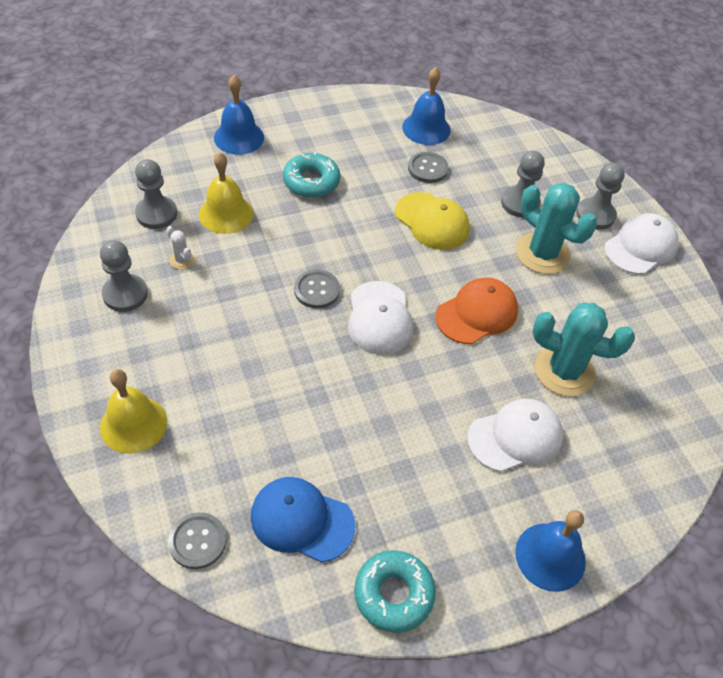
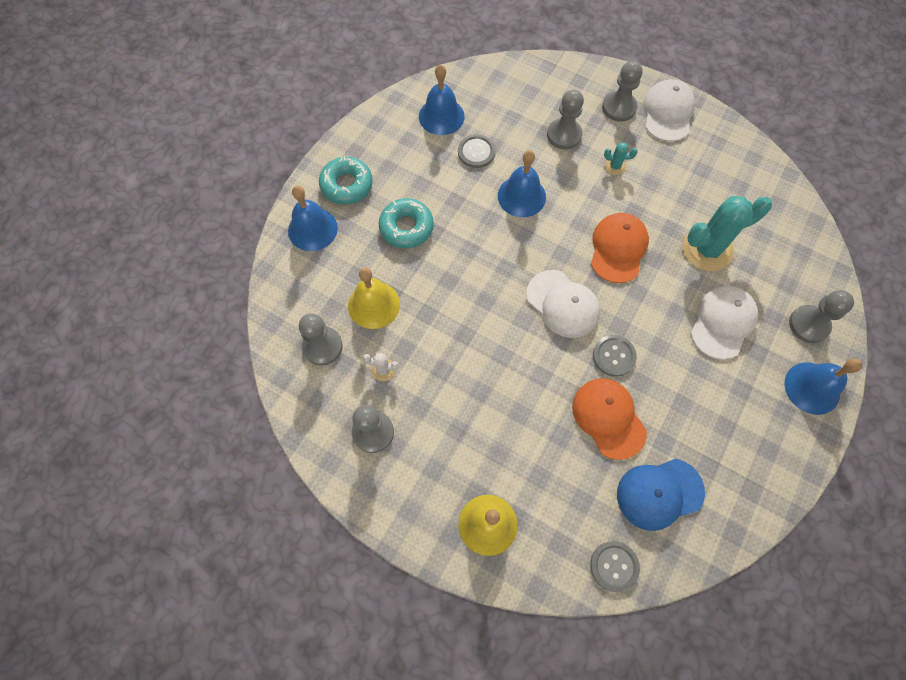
camera: 35 degrees left, 15 degrees up
(317, 290) = (501, 316): grey button -> grey button (614, 356)
(323, 428) = (608, 418): none -> orange cap
(393, 594) = (755, 492): turquoise donut -> turquoise donut (347, 185)
(432, 221) = (521, 196): yellow cap -> blue bell
(542, 253) = (615, 166): turquoise cactus -> turquoise cactus, size x0.43
(605, 503) = (808, 324): none -> grey pawn

